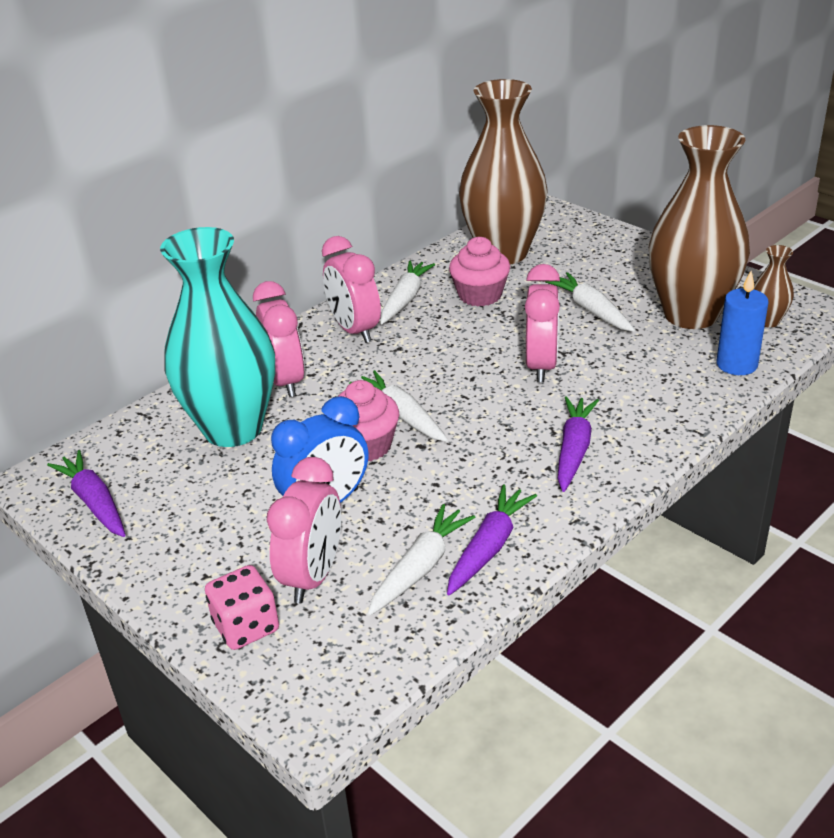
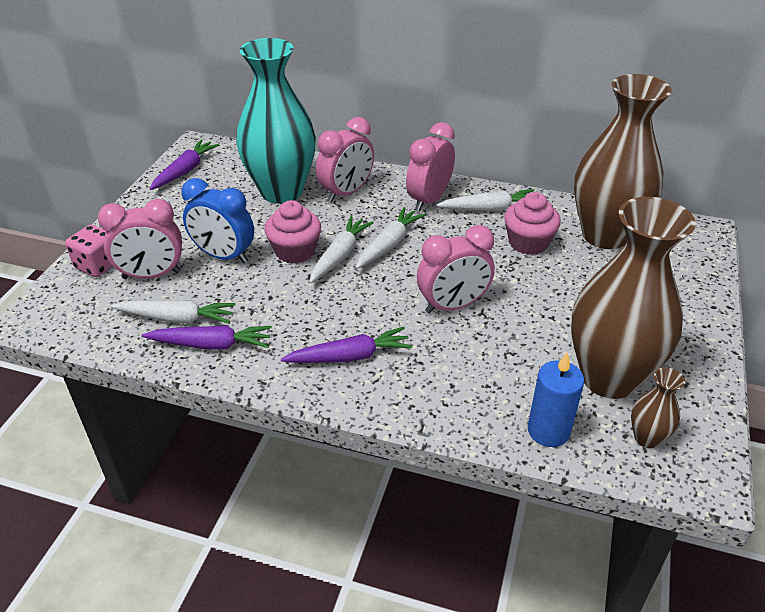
camera: 60 degrees right, 5 degrees up
(591, 310) = (560, 311): white carrot -> white carrot (389, 244)

